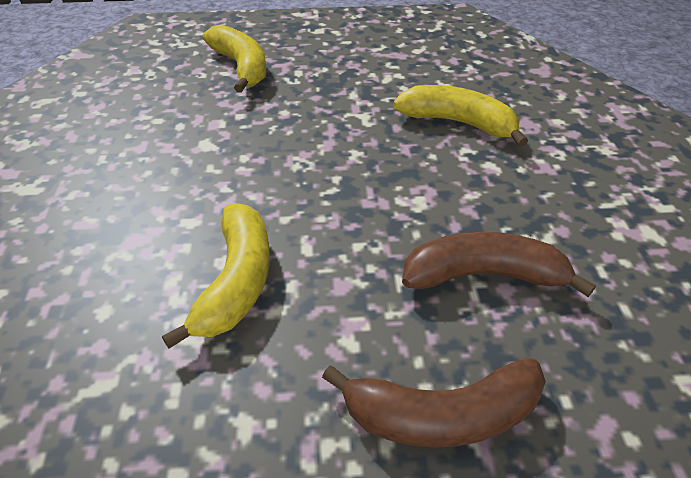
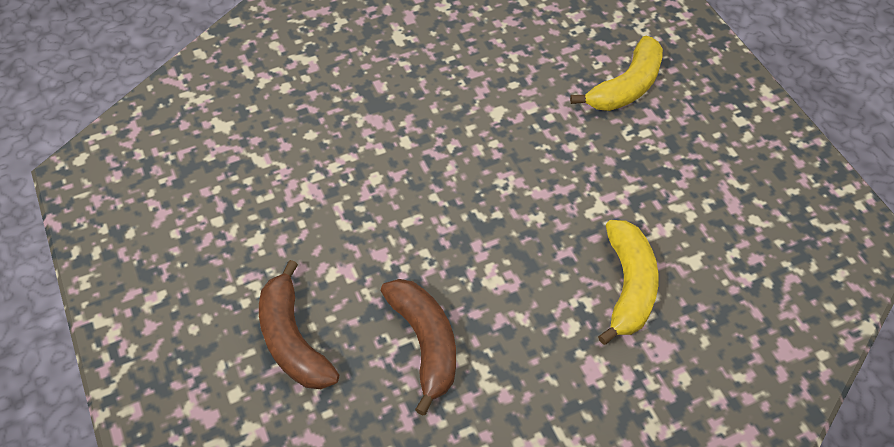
camera: 70 degrees right, 10 degrees up
(237, 281) = (360, 192): yellow banana -> none

